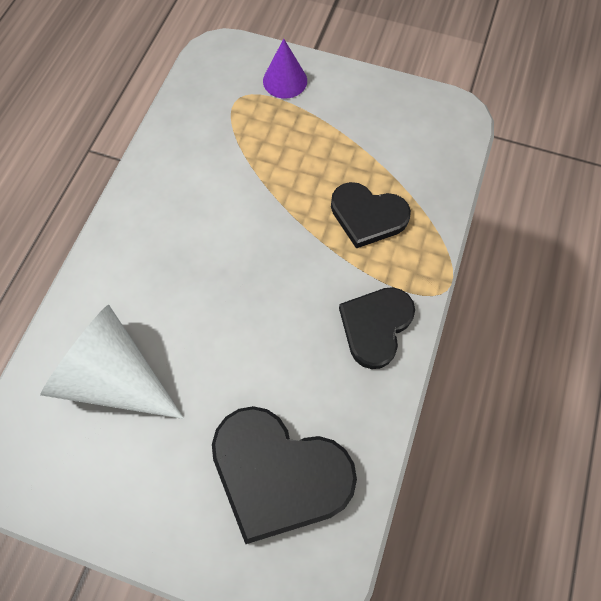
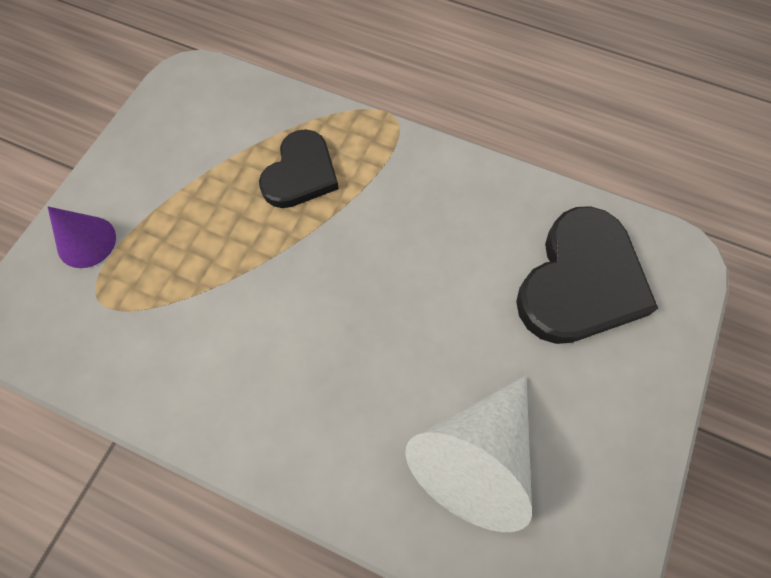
camera: 85 degrees left, 0 degrees up
(375, 326) = (429, 181): black heart -> none

